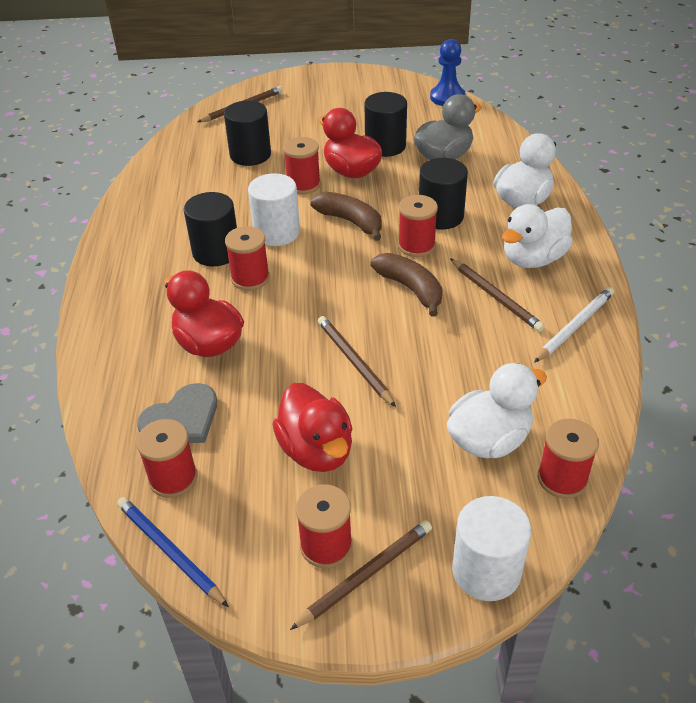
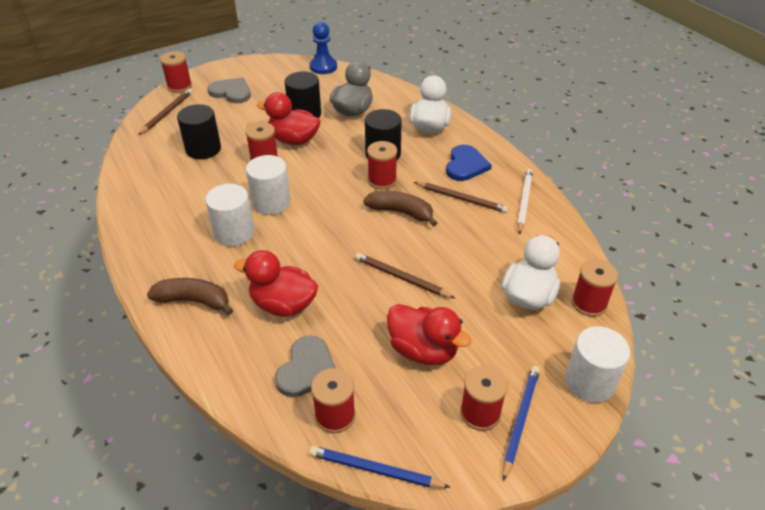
camera: 30 degrees left, 0 degrees up
(216, 252) = (234, 233): black cylinder -> white cylinder
(250, 278) = (277, 244): red spool -> red spool (179, 86)
(324, 101) = (231, 92): none -> grey heart
(350, 221) = (321, 177): brown banana -> brown banana (194, 301)
(365, 575) = (520, 420): brown pencil -> blue pencil
(533, 259) = (465, 165): white duck -> blue heart

